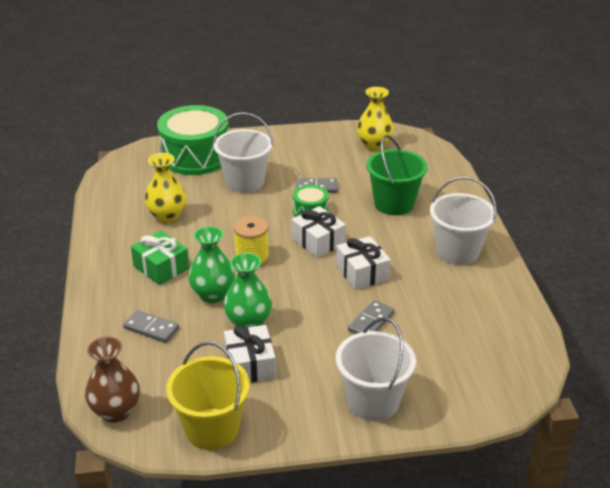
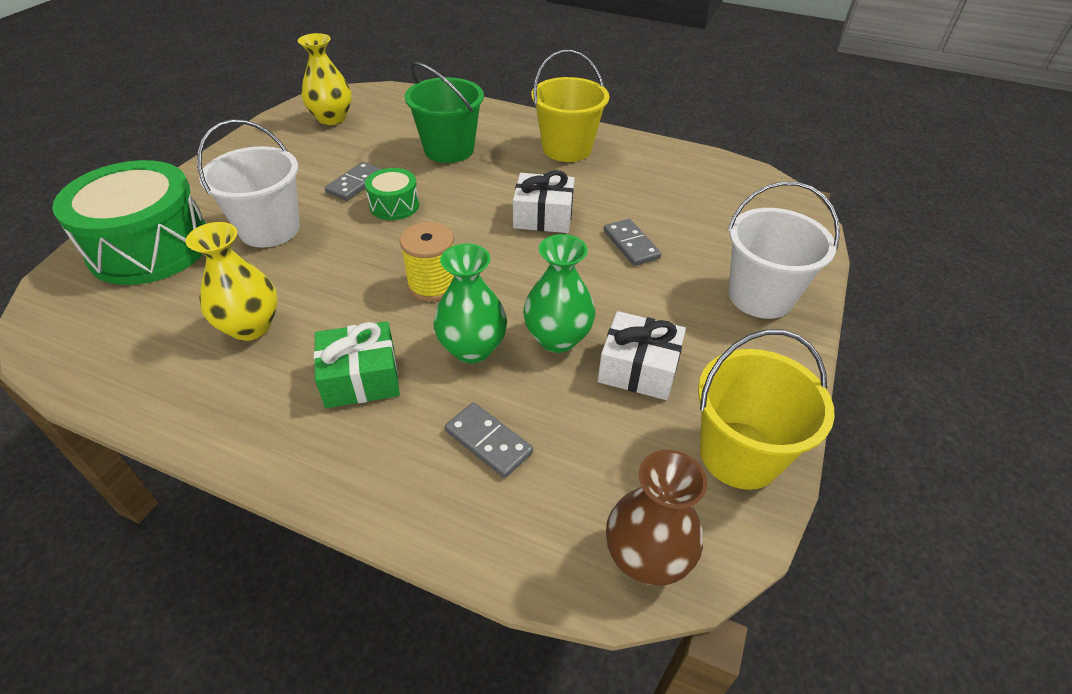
camera: 60 degrees left, 10 degrees up
(151, 328) = (488, 441): grey domino -> grey domino turned 75 degrees clockwise
(318, 241) = (456, 223): white gift -> none
(457, 251) = (567, 149): white bucket -> yellow bucket

